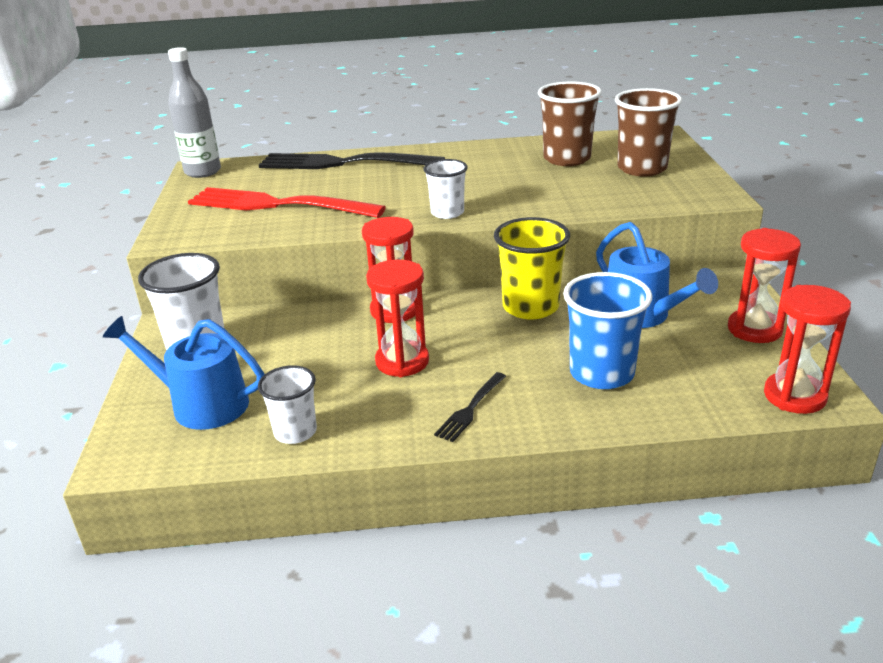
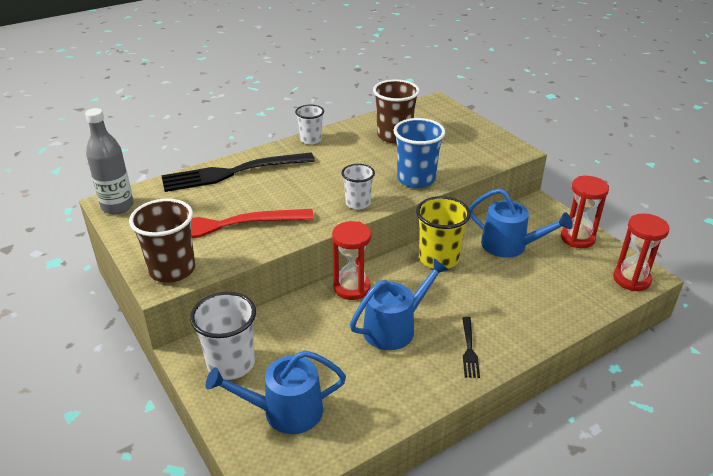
camera: 30 degrees left, 5 degrees up
(295, 432) = (374, 408): white cup -> white cup (311, 139)
(402, 361) = (394, 328): red hourglass -> blue watering can
(601, 373) = (522, 297): blue cup -> blue cup (416, 179)
(642, 168) = (450, 135): brown cup -> brown cup (172, 270)

